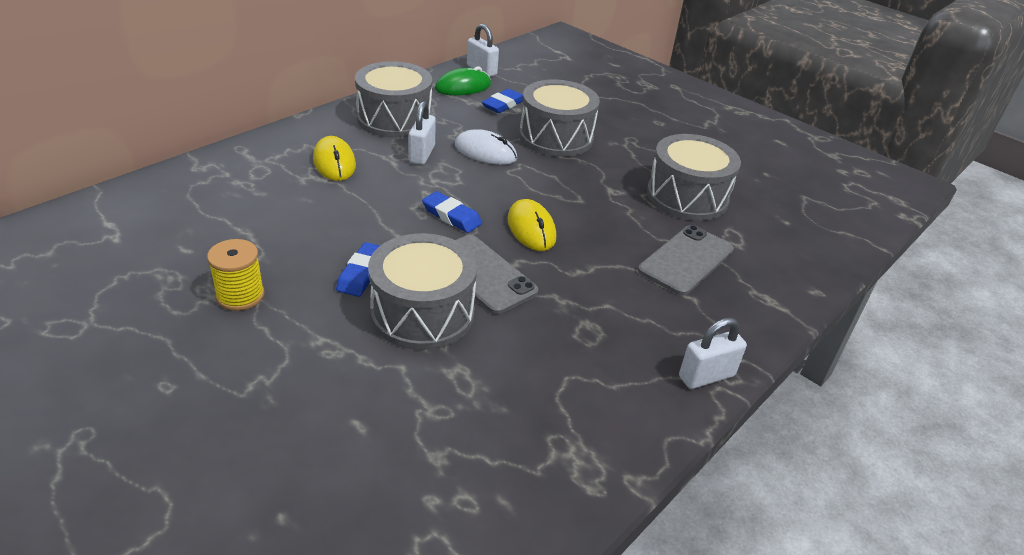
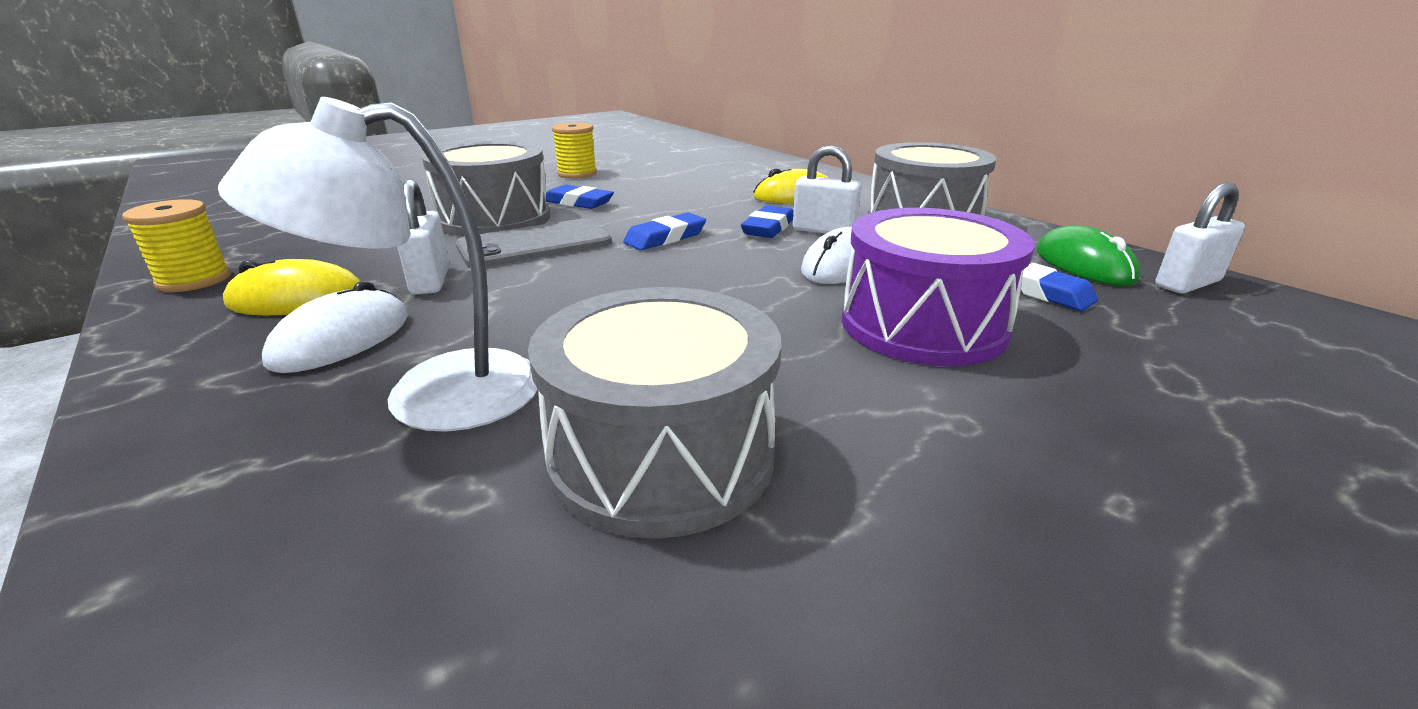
camera: 105 degrees right, 10 degrees down
(420, 175) = (768, 228): none -> blue eraser
(531, 229) = (614, 277): yellow mouse -> yellow mouse (297, 299)
(556, 137) = (922, 325): grey drum -> purple drum
(616, 439) = (194, 280): none -> yellow spool
(657, 311) = (341, 339): none -> white mouse
(686, 260) = (431, 396): grey phone -> white lamp
(706, 376) = (167, 352): white padlock -> white padlock (431, 280)

